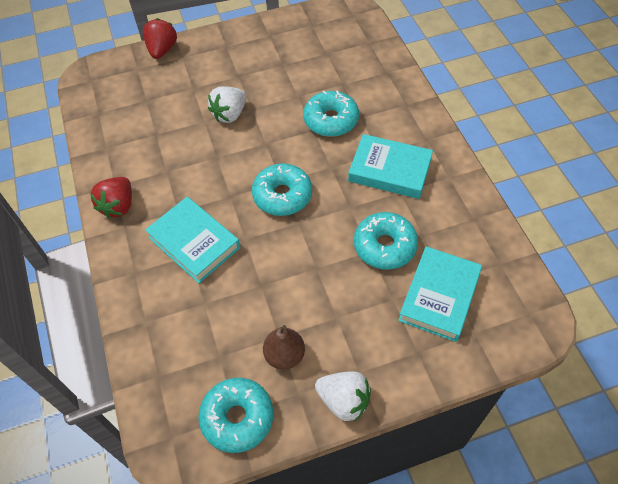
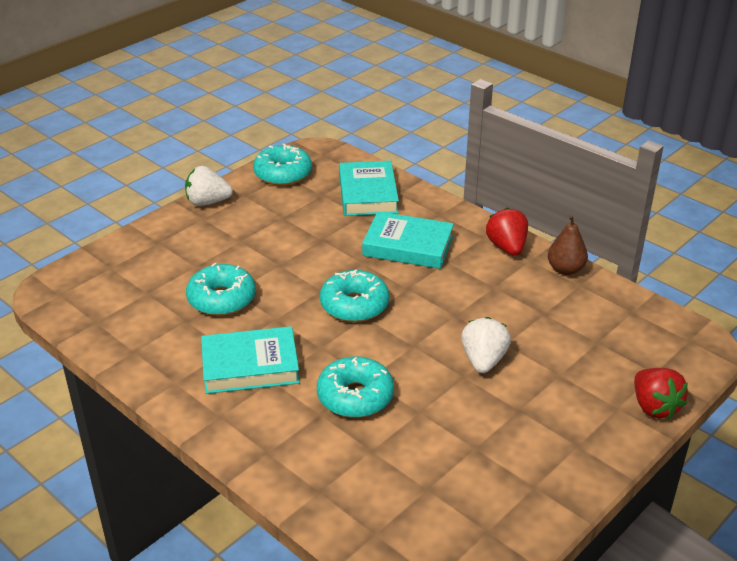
camera: 150 degrees right, 20 degrees down
(284, 355) = (270, 209): brown pear -> brown pear (565, 269)
(439, 296) = (151, 280): turquoise book -> turquoise book (368, 194)

